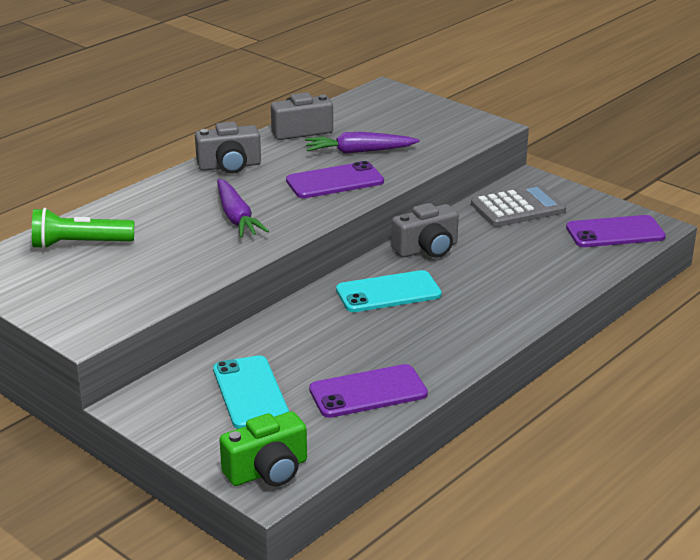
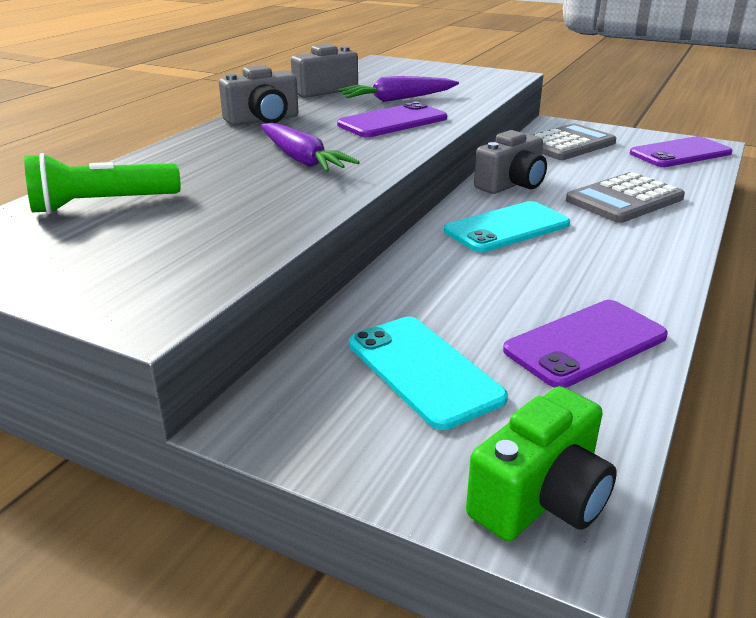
camera: 15 degrees left, 0 degrees up
(510, 278) = (624, 199): none -> grey calculator

